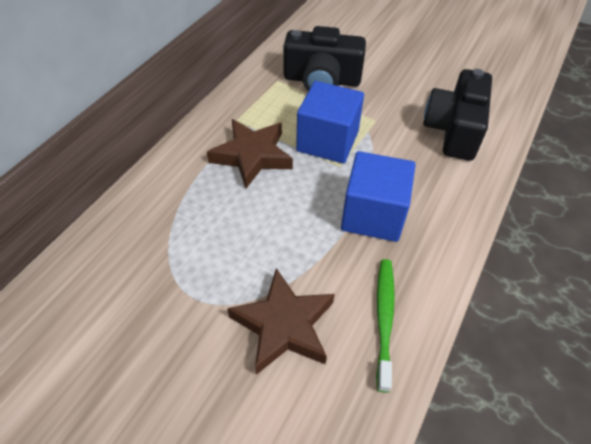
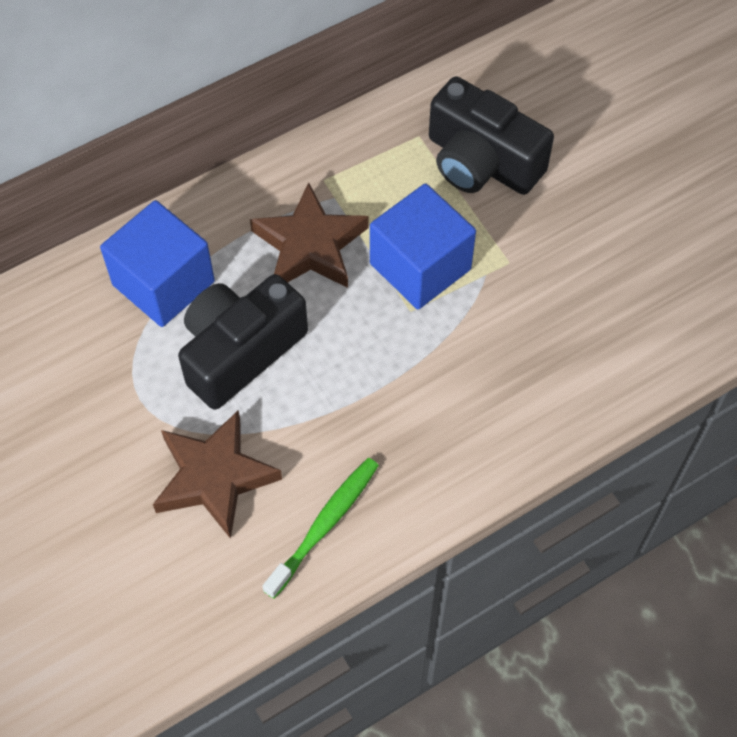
camera: 30 degrees right, 10 degrees up
(373, 215) = (403, 397): blue cube -> blue cube (163, 283)
(453, 130) = (606, 326): black camera -> black camera (240, 351)

